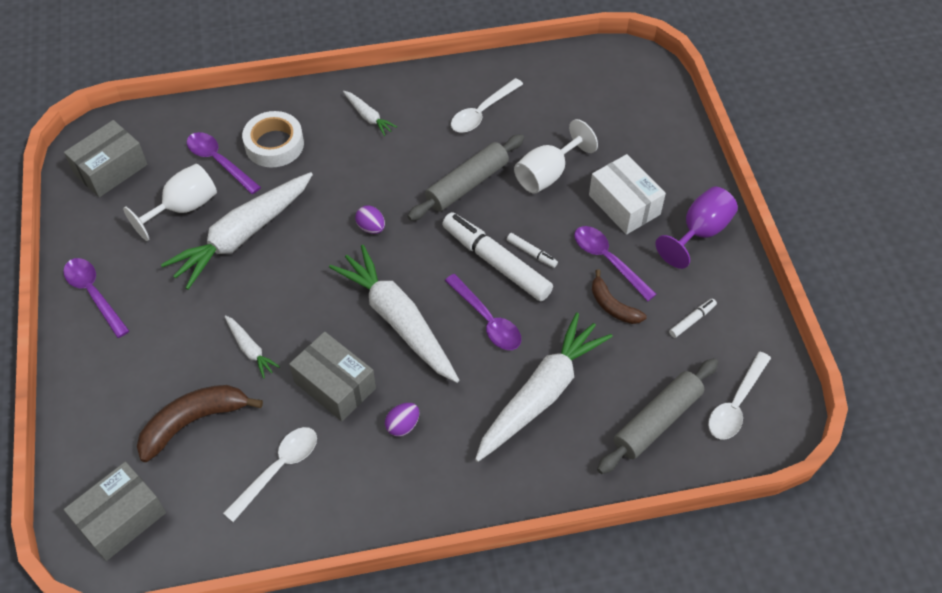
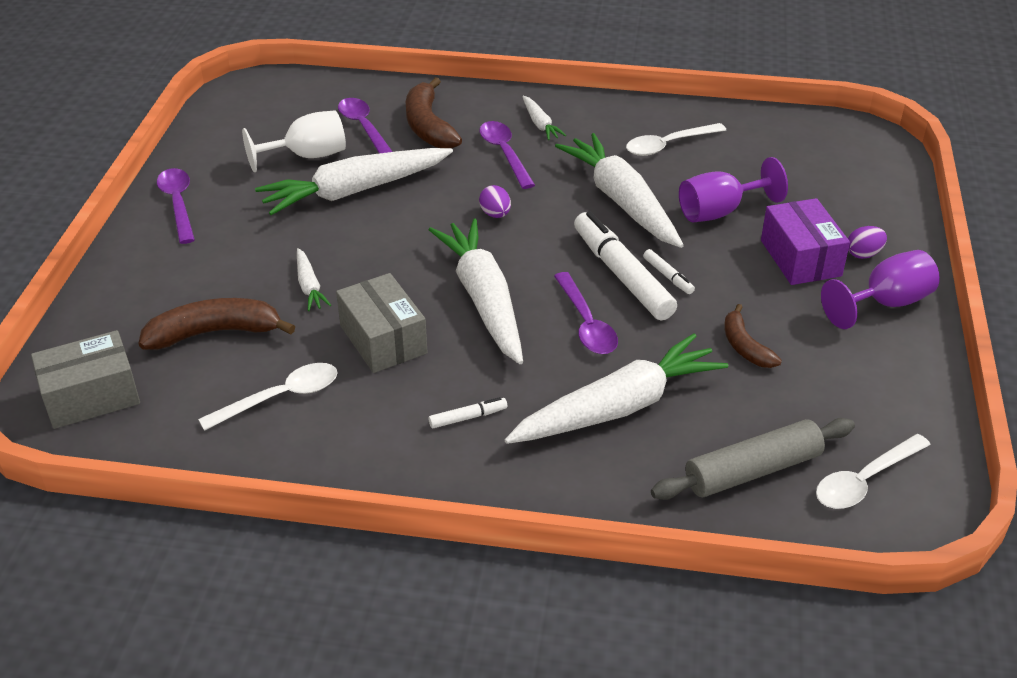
camera: 20 degrees right, 15 degrees down
(111, 169) = (253, 112): grey box -> none
(274, 144) = (428, 126): white tape -> brown banana
(403, 425) = (440, 395): purple egg -> purple egg (863, 254)
(467, 184) = (621, 201): grey rolling pin -> white carrot
(547, 174) = (720, 212): white goblet -> purple goblet
(607, 260) = (757, 303): purple spoon -> purple spoon (504, 153)
(624, 205) = (800, 258): white box -> purple box
(692, 320) = (840, 384): white marker -> white marker (468, 417)

